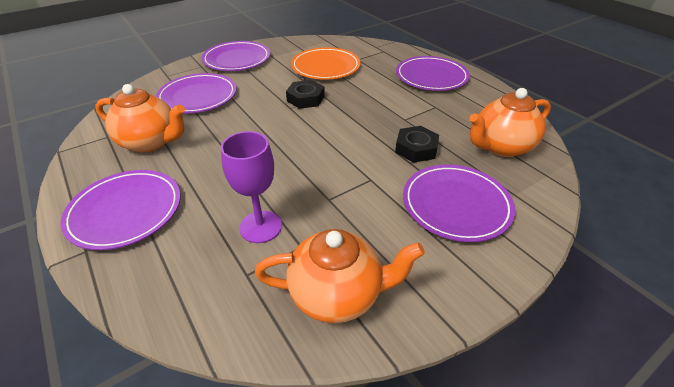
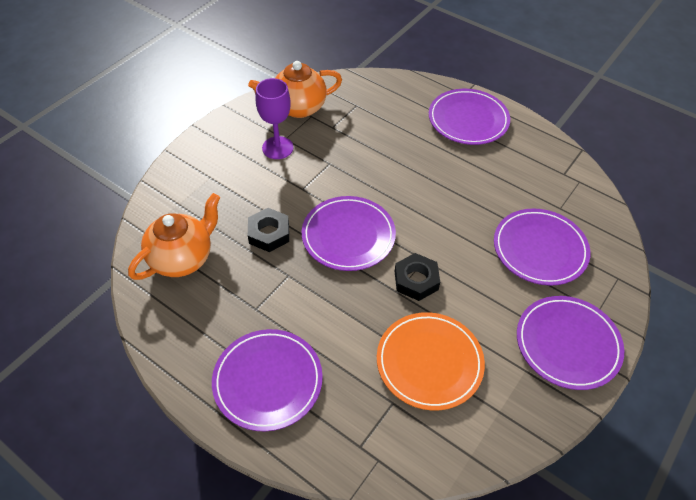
camera: 160 degrees right, 10 degrees up
(151, 142) = (518, 177): orange teapot -> none
(260, 226) = (367, 132): purple goblet -> purple goblet (277, 148)
(456, 205) = (228, 182): purple plate -> purple plate (348, 236)

